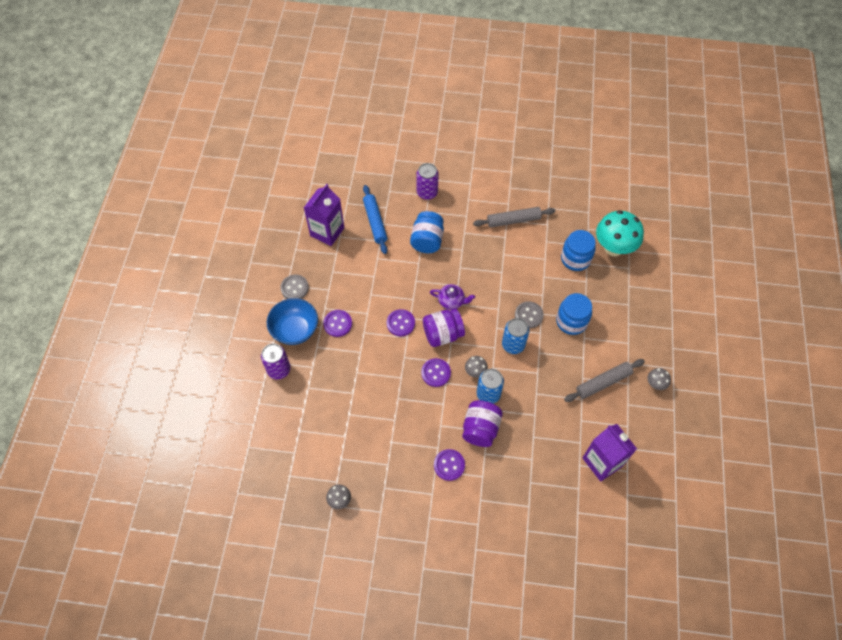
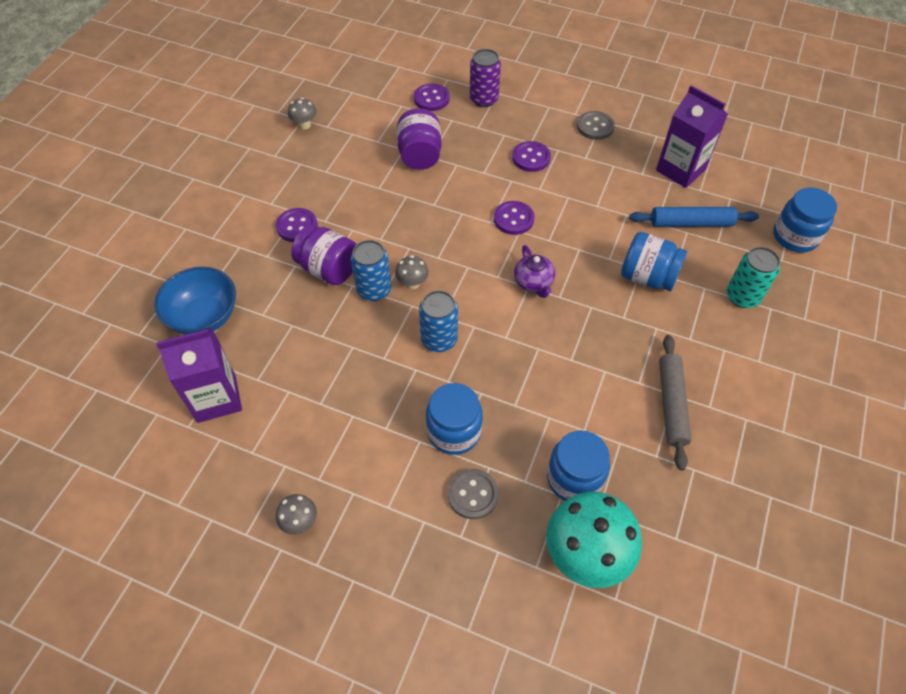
camera: 105 degrees right, 5 degrees down
(295, 330) = (533, 119): blue bowl -> blue bowl (204, 317)
(371, 169) = (795, 237): none -> blue jar
(427, 192) = (742, 296): purple can -> turquoise can
(436, 373) = (426, 240): purple button -> purple button (431, 99)
(442, 334) = (482, 260): purple jar -> purple jar (420, 155)
(451, 301) = (533, 282): purple teapot -> purple teapot turned 45 degrees counterclockwise
(528, 315) = (482, 374): grey button -> grey button (473, 494)
(603, 382) = (334, 442): grey rolling pin -> none

